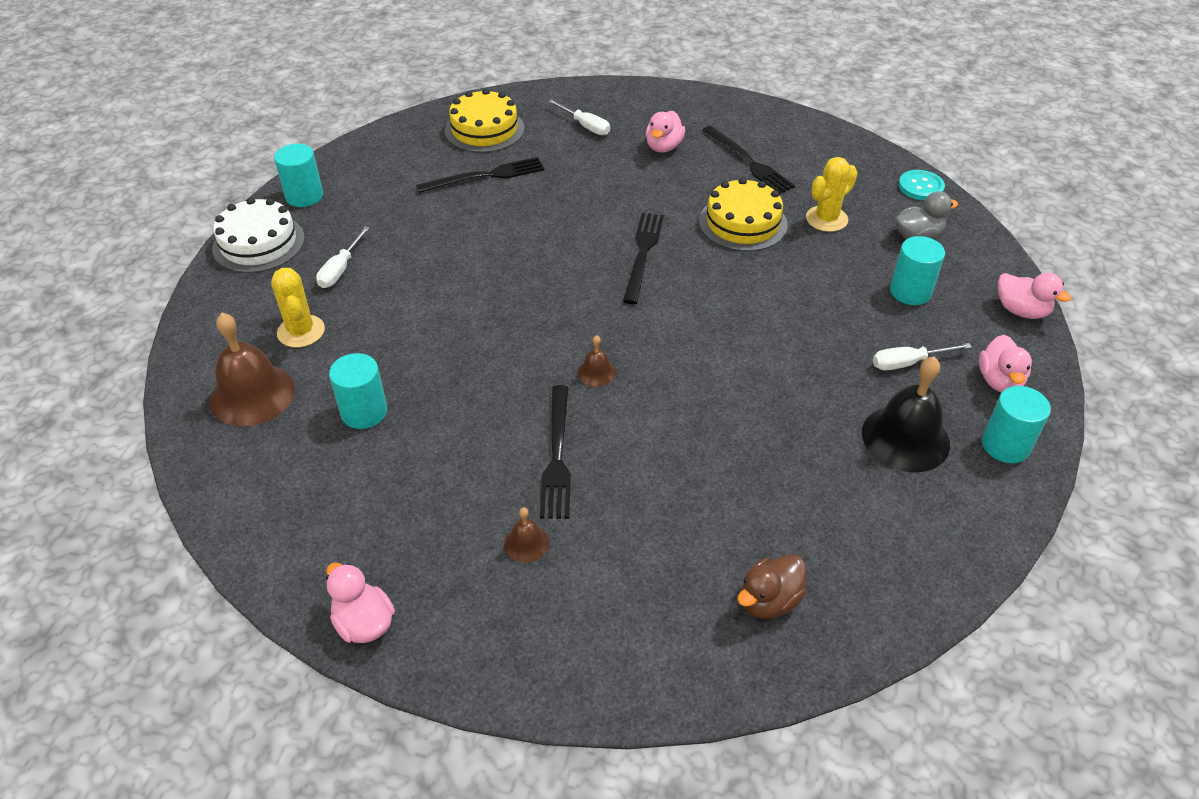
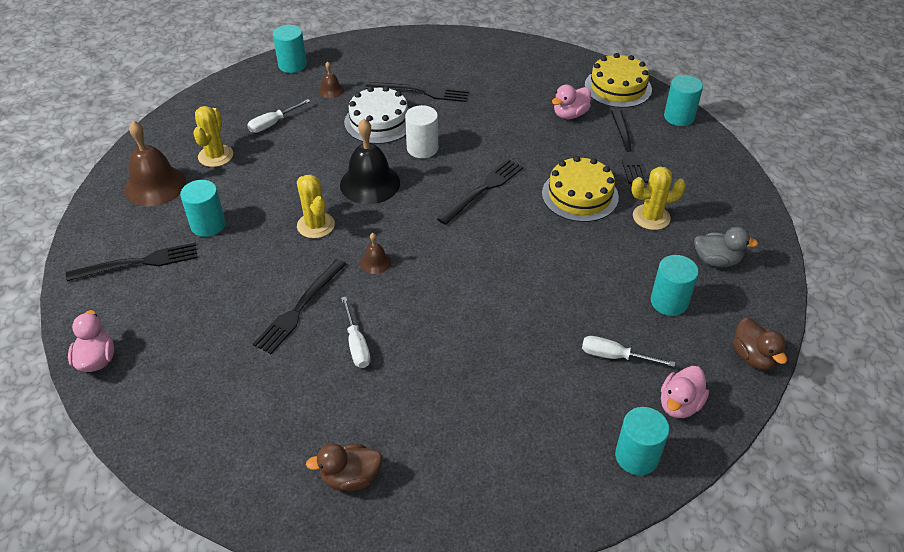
camera: 30 degrees right, 0 degrees up
(258, 243) = (239, 87): white cake -> white cake (379, 121)
(314, 491) = (138, 263): none -> black fork
(484, 129) = (449, 57): yellow cake -> yellow cake (618, 87)
(494, 361) = (316, 225): none -> yellow cactus
(526, 543) = (230, 357): brown bell -> brown bell (331, 90)
(540, 235) = (422, 148): none -> white cylinder
(585, 126) = (524, 79): white screwdriver -> white screwdriver (356, 344)
(769, 114) = (679, 117): none -> turquoise cylinder
(905, 438) = (559, 412): black bell -> black bell (370, 183)
(921, 187) = (758, 221): turquoise button -> none
(1021, 311) = (753, 357): pink duck -> brown duck

